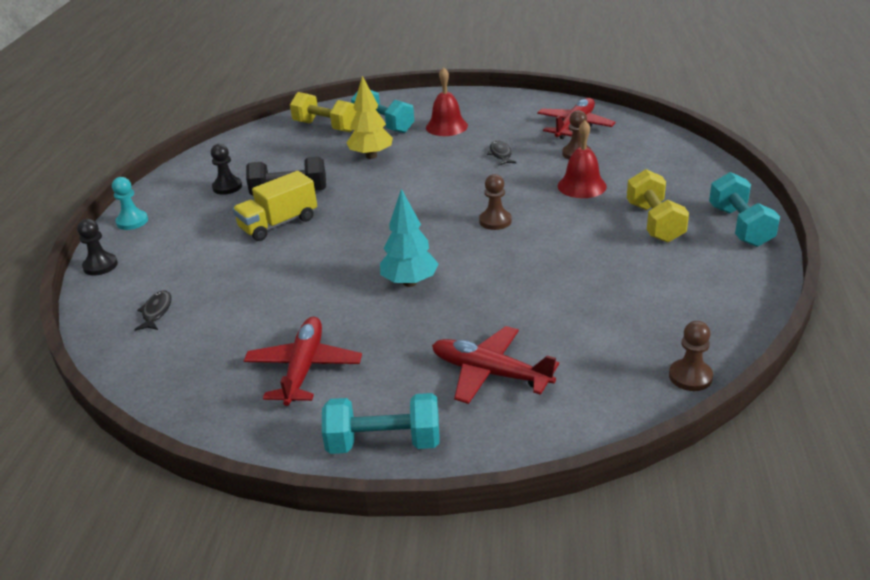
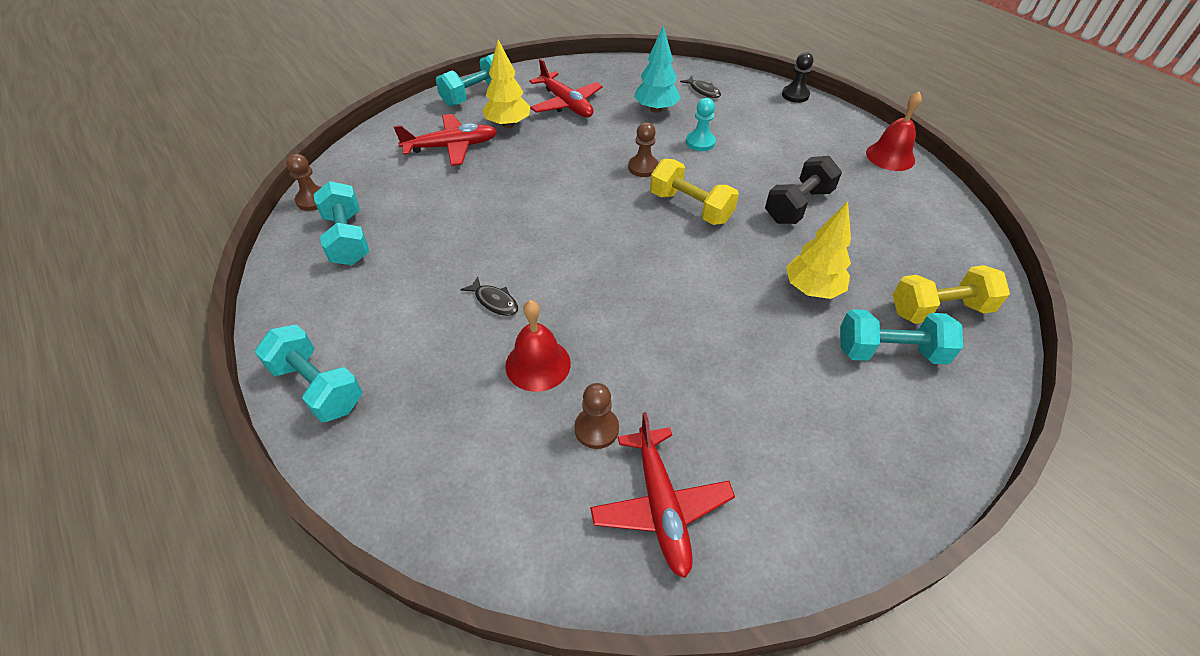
camera: 135 degrees right, 15 degrees up
(132, 221) = (850, 126): turquoise pawn -> turquoise pawn (700, 142)
(227, 187) = (856, 185): black pawn -> none
(278, 224) = (748, 174): yellow truck -> none
(399, 372) = (508, 124): none -> yellow tree
(410, 282) = (575, 177): turquoise tree -> turquoise tree (656, 109)
(446, 126) = (817, 394): red bell -> red bell (890, 156)
(495, 221) = (577, 266): brown pawn -> brown pawn (643, 167)
(500, 154) = (684, 372): black fish -> black fish (494, 301)
(654, 222) = (417, 344): yellow dumbbell -> yellow dumbbell (690, 207)
(671, 317) = (347, 239): none -> turquoise dumbbell

